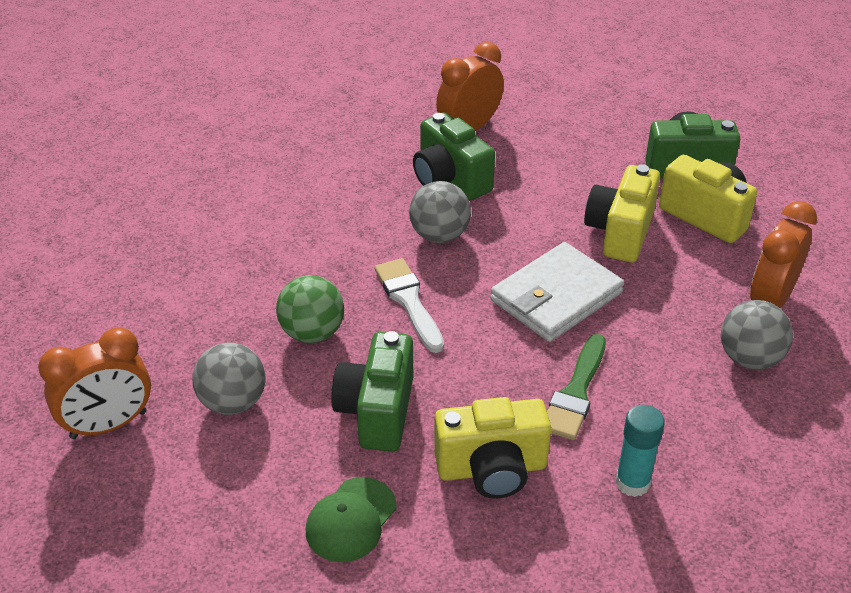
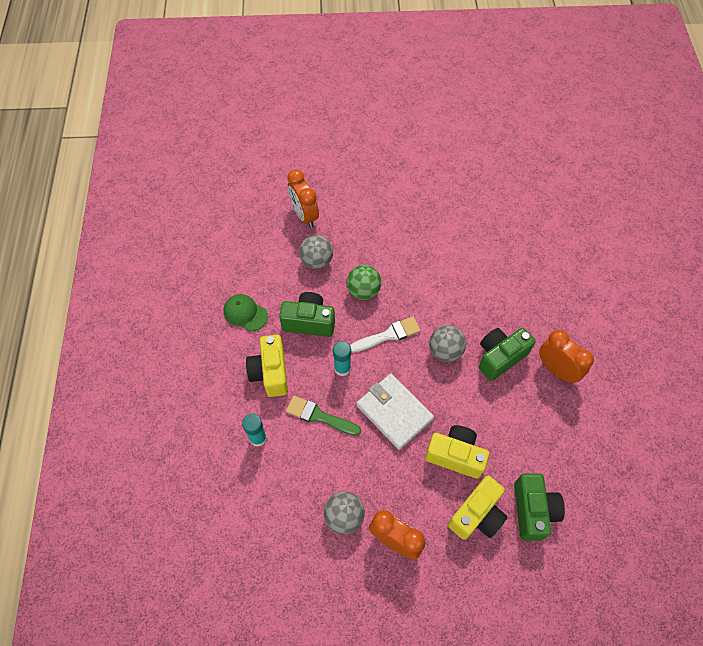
camera: 90 degrees right, 20 degrees up
(477, 362) = (342, 368): none -> turquoise glue stick

